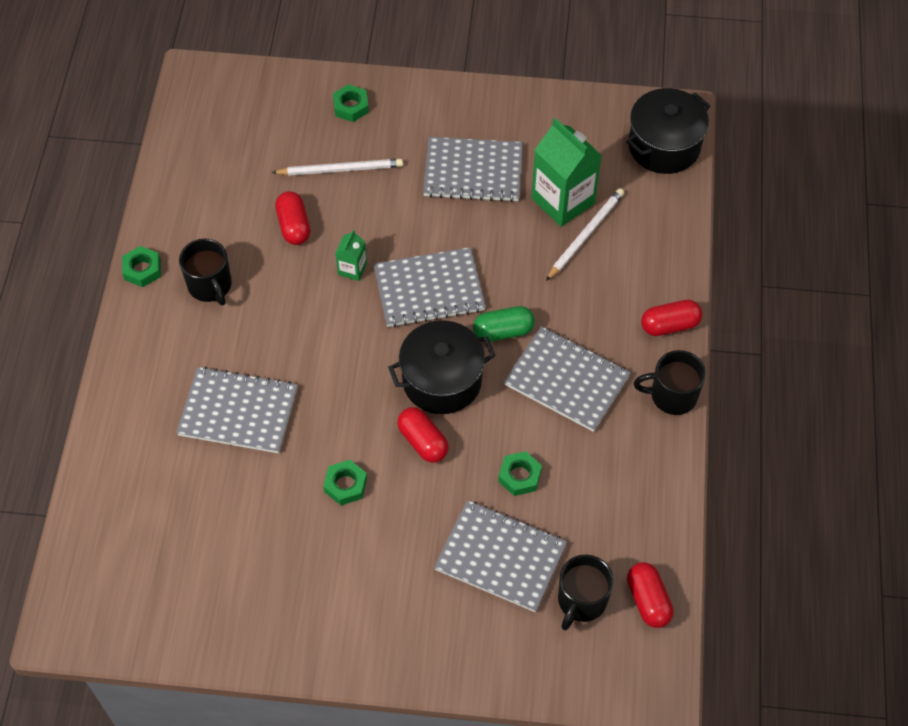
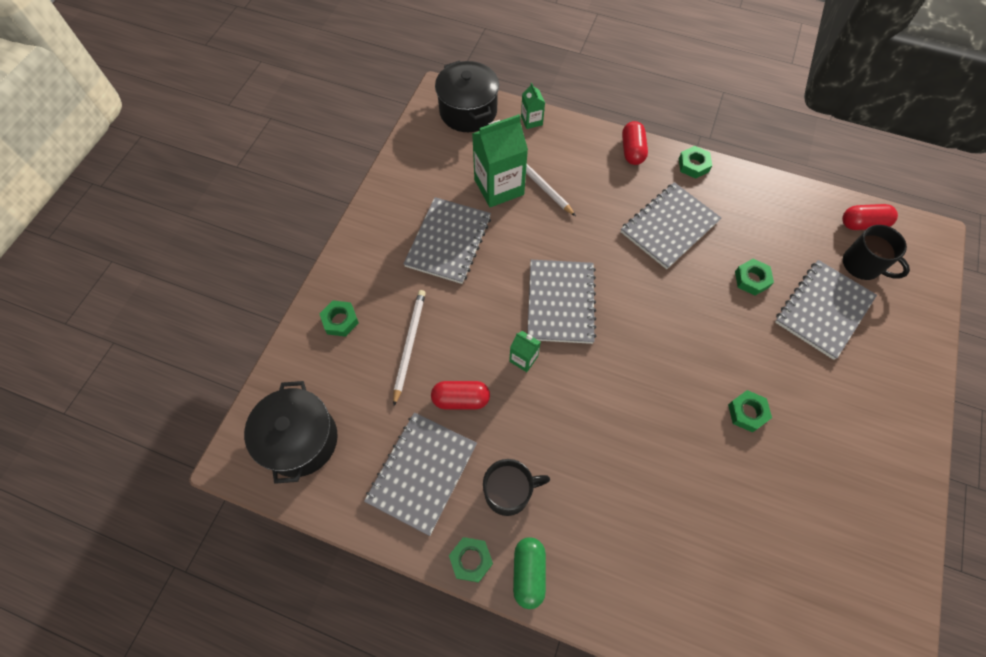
camera: 75 degrees left, 5 degrees up
(238, 412) = (659, 492): grey notebook -> grey notebook (422, 473)
(423, 441) = (711, 341): red capsule -> none
(442, 381) = (654, 314): black pot -> black pot (300, 440)
(503, 331) = (615, 258): green capsule -> green capsule (528, 573)
(672, 395) = (693, 165): black mug -> green nut
(675, 212) = (531, 121): none -> green carton

